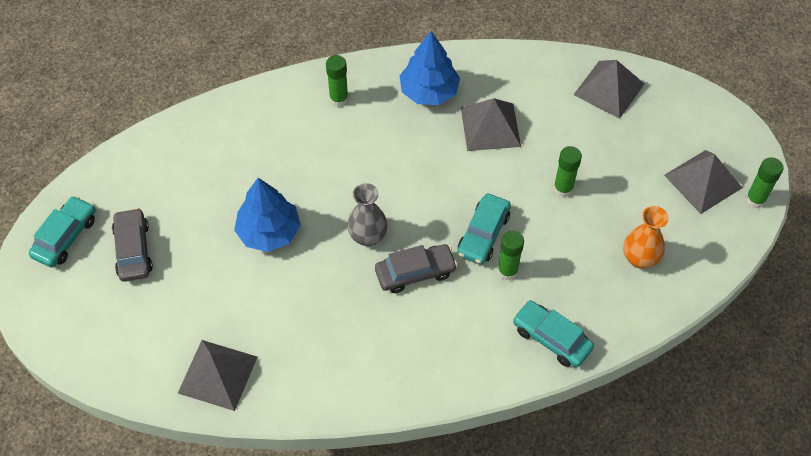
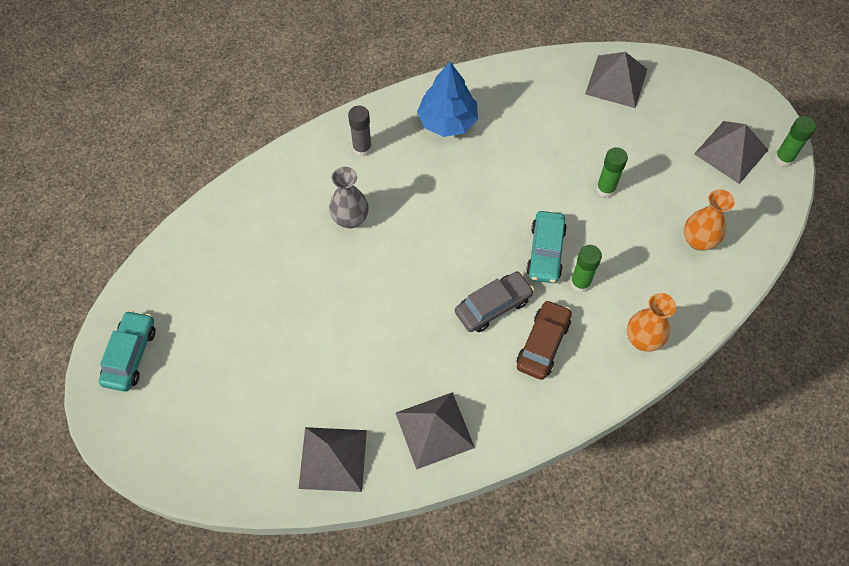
camera: 15 degrees left, 5 degrees up
(133, 250) = (205, 352): grey car -> none
(269, 232) = (336, 300): blue tree -> none
(339, 99) = (362, 148): green glue stick -> grey glue stick
(368, 236) = (435, 281): grey vase -> grey vase (350, 219)
(451, 319) = (543, 344): none -> brown car
(490, 127) = (517, 143): grey pyramid -> grey pyramid (435, 430)
(551, 338) = (643, 339): turquoise car -> orange vase

